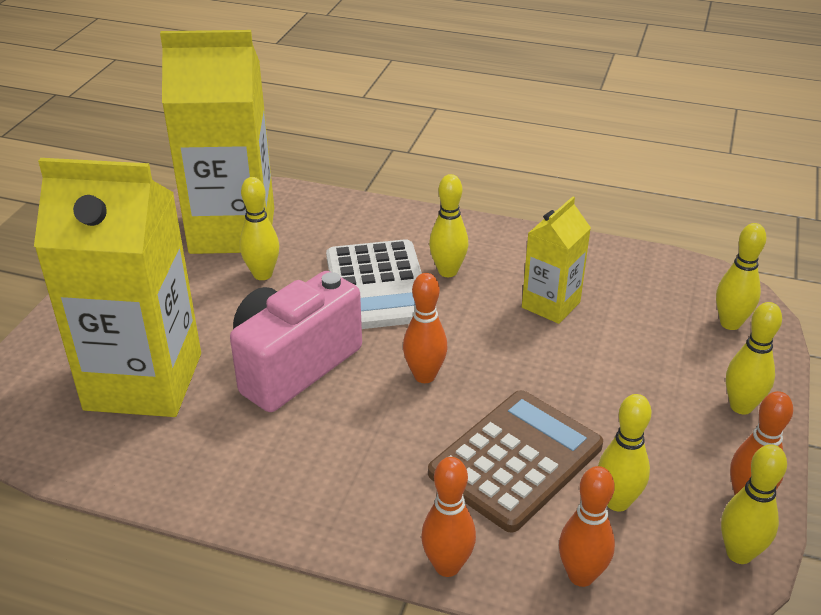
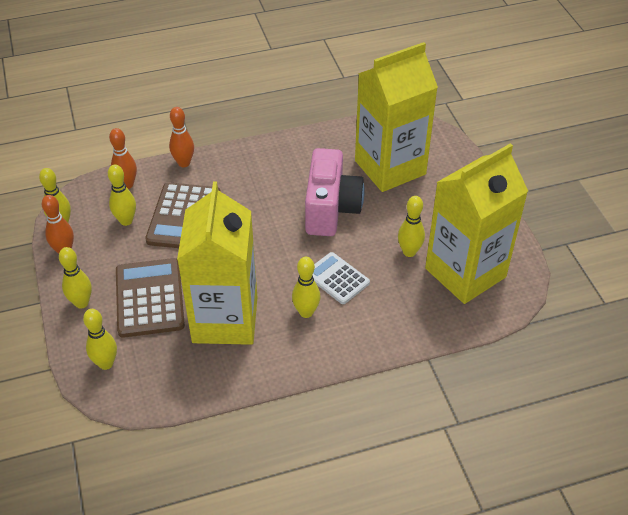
camera: 145 degrees right, 10 degrees up
(377, 286) = (337, 278): white calculator -> white calculator, size x0.63
(424, 376) = (261, 237): orange bowling pin -> none
(551, 305) = (225, 319): yellow carton -> yellow carton, size x1.98
(636, 369) = (149, 298): none -> brown calculator

